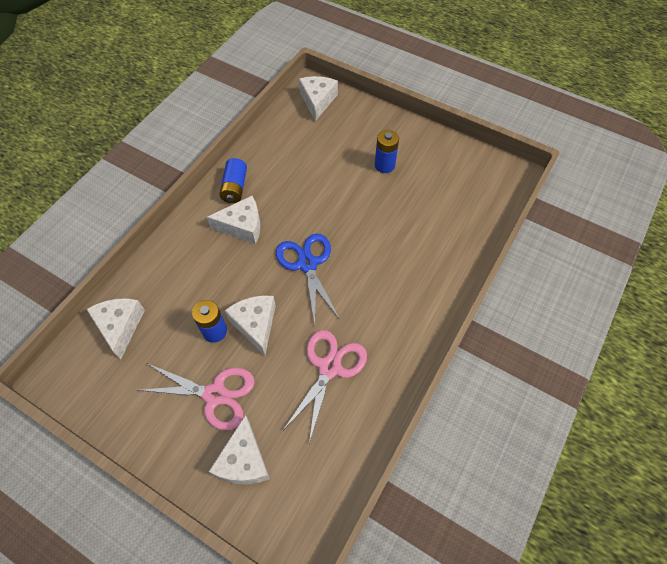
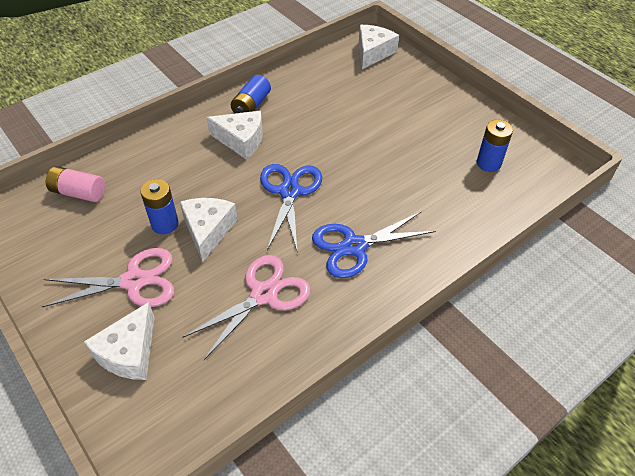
camera: 20 degrees right, 10 degrees down
(120, 326) = (79, 192): white cheese -> pink battery
(215, 395) = (134, 281): pink scissors -> pink scissors turned 45 degrees counterclockwise
(382, 298) = (354, 246): none -> blue scissors
(384, 165) = (416, 125): blue battery -> blue battery (488, 163)

